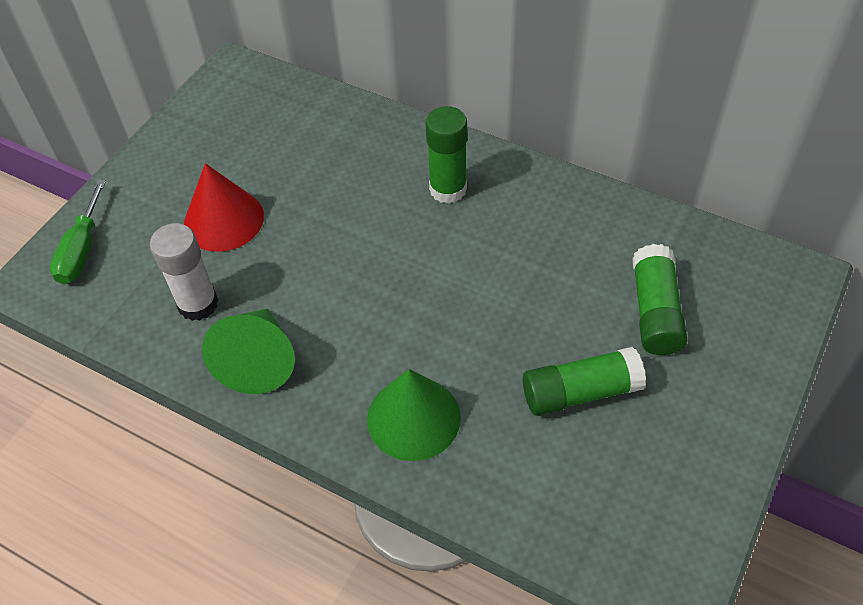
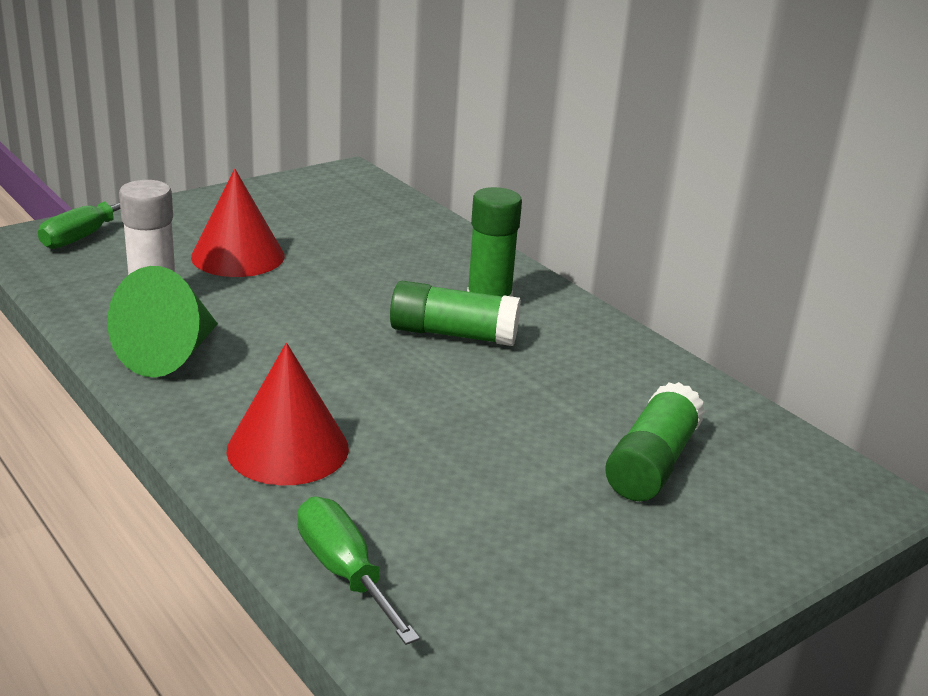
camera: 20 degrees right, 25 degrees down
(413, 418) = (288, 449): green cone -> red cone
(529, 515) = (344, 572): none -> green screwdriver
(580, 392) = (500, 495): green glue stick -> green glue stick (453, 334)

